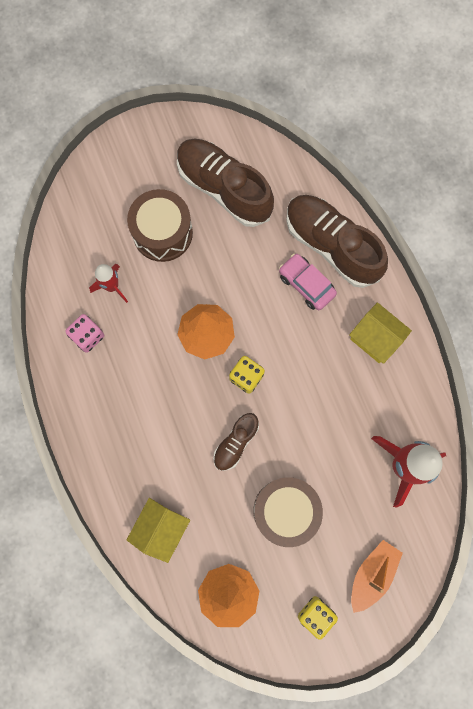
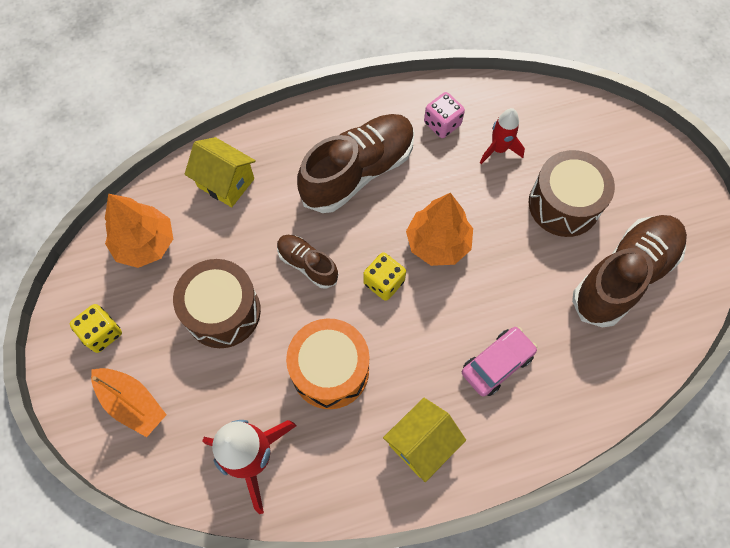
camera: 95 degrees right, 10 degrees down
(326, 414) = (330, 370): none -> orange drum
(331, 245) = (549, 402): brown shoe -> brown shoe (358, 172)

